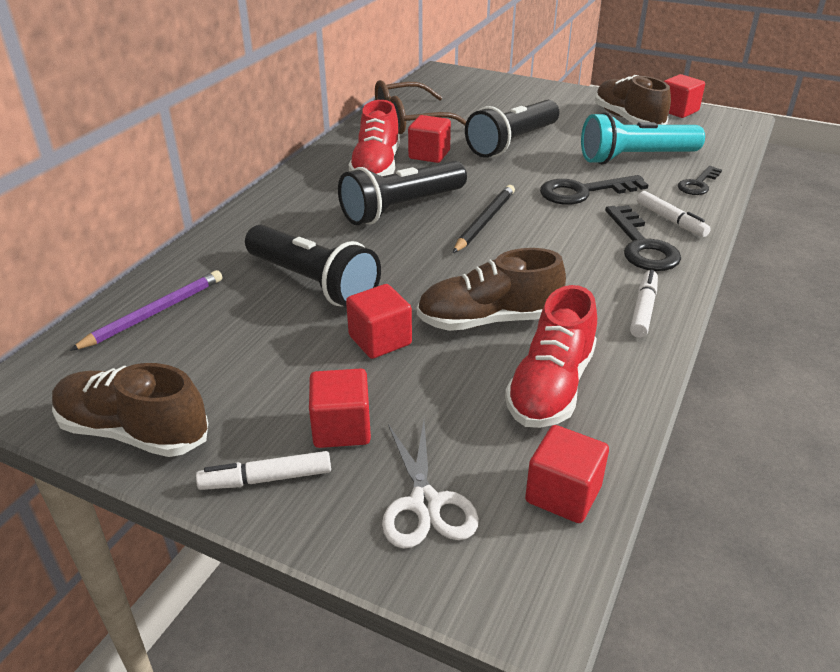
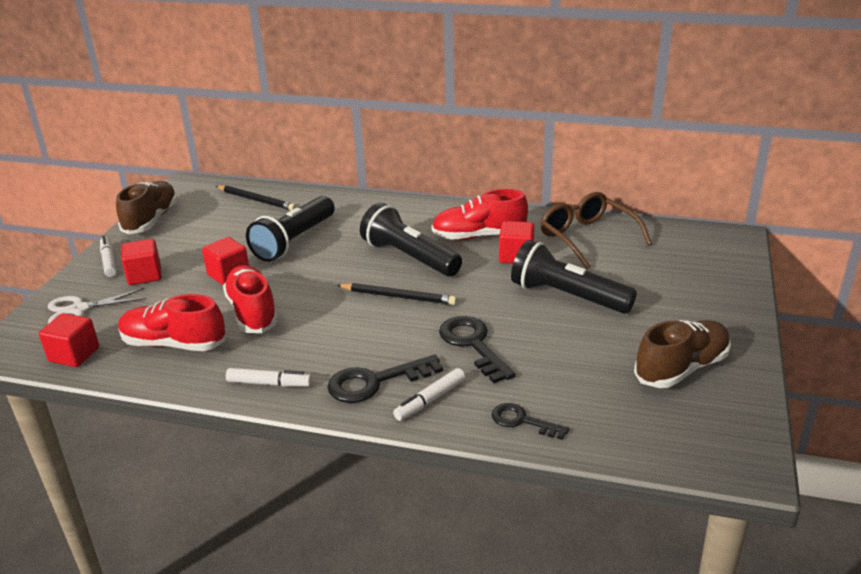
camera: 80 degrees right, 5 degrees down
(154, 313) = (256, 200): purple pencil -> black pencil
(488, 320) = (252, 312): brown shoe -> red shoe
(635, 158) = (571, 376): turquoise flashlight -> none
(678, 111) = (742, 410): red cube -> none

